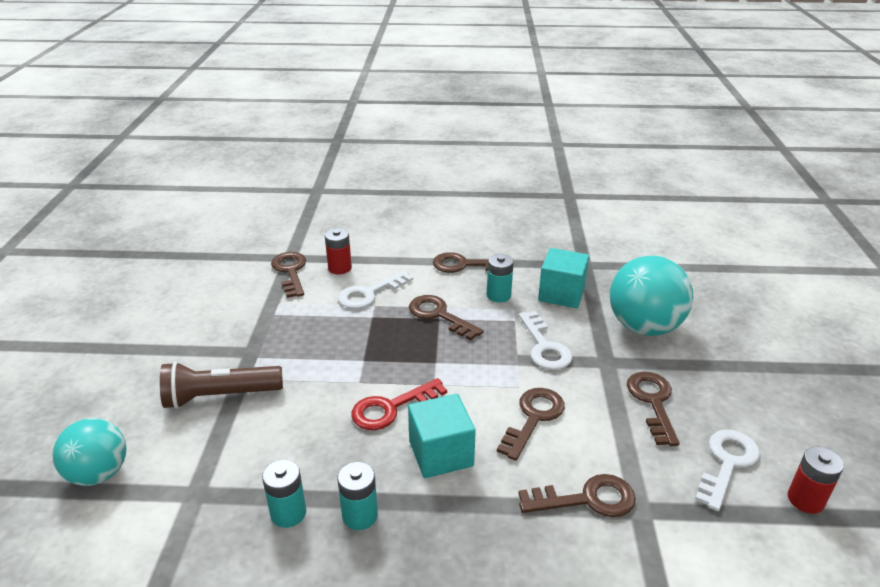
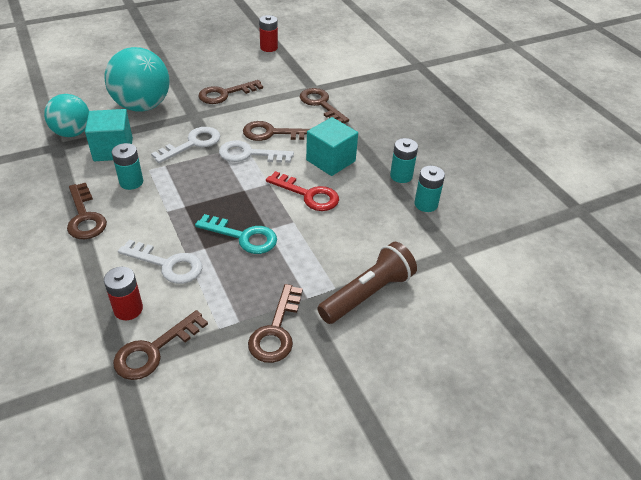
camera: 120 degrees left, 10 degrees up
(99, 473) = (488, 316): turquoise ball -> turquoise ball (72, 133)
(220, 396) = (367, 294): brown flashlight -> brown flashlight turned 90 degrees counterclockwise
(366, 342) = (243, 237): none -> turquoise key
(439, 315) = (180, 207): brown key -> brown key (276, 331)
(727, 463) = (260, 68): white key -> white key (249, 154)

